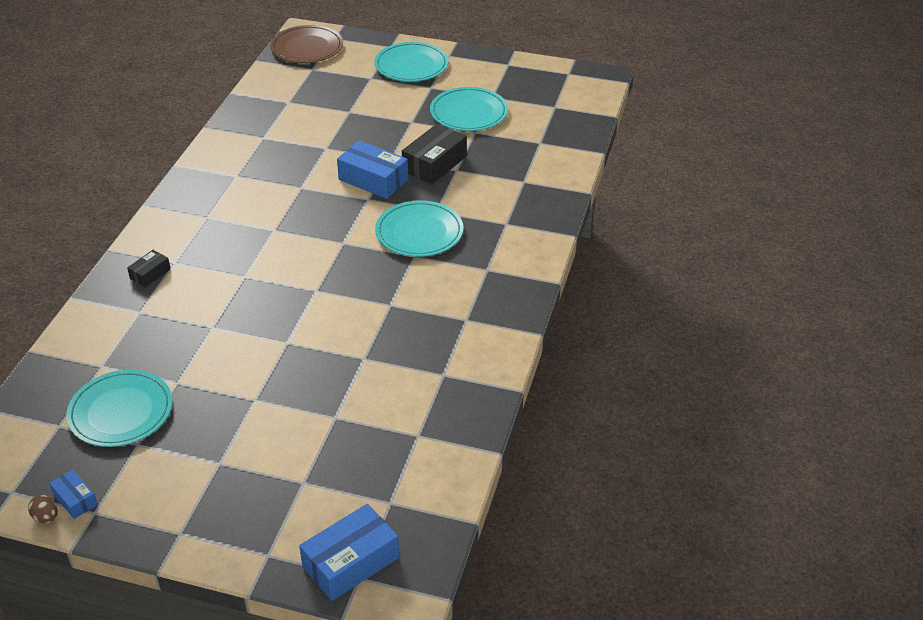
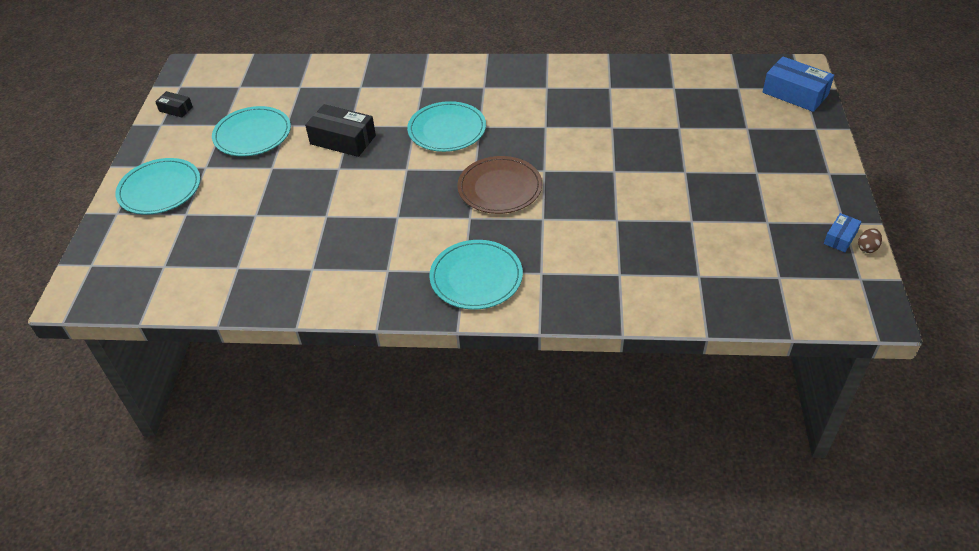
camera: 100 degrees left, 5 degrees up
(121, 411) = (741, 243): turquoise plate -> turquoise plate (476, 277)
(150, 274) = (564, 285): black box -> black box (176, 109)
(307, 47) = (112, 283): brown plate -> brown plate (499, 188)
(373, 180) = (375, 172): blue box -> none

